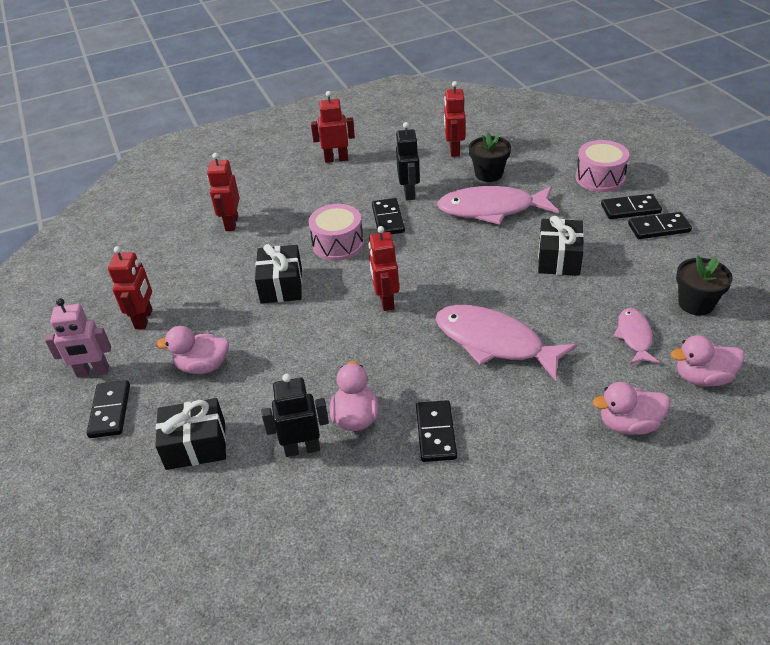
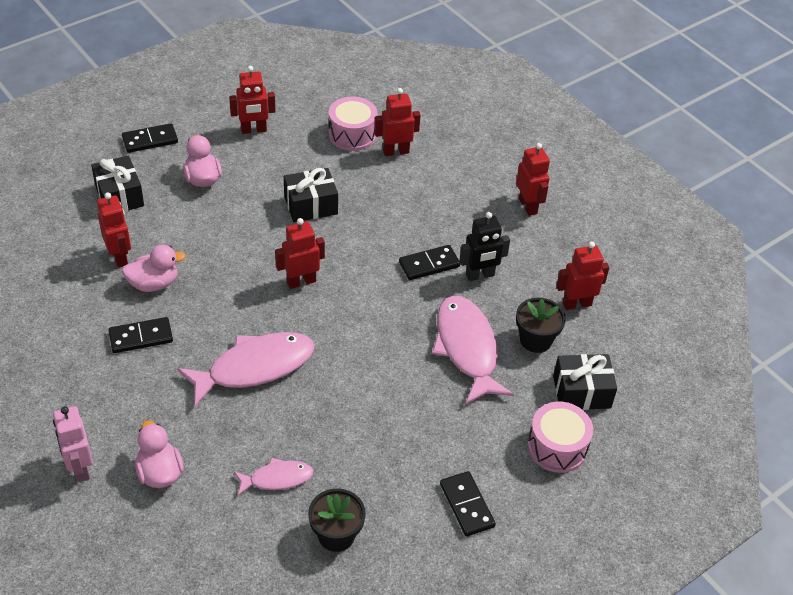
camera: 70 degrees right, 5 degrees up
(93, 372) = (189, 119): pink robot -> pink robot (80, 468)
(302, 448) = (119, 257): black robot -> red robot
(338, 244) = (379, 233): pink drum -> pink drum (352, 134)
(494, 342) = (254, 367): pink fish -> pink fish turned 45 degrees clockwise
(559, 259) = (390, 412): black gift -> black gift (581, 392)
(630, 209) = (499, 478): black domino -> none
(703, 378) = (225, 534): pink duck -> none

